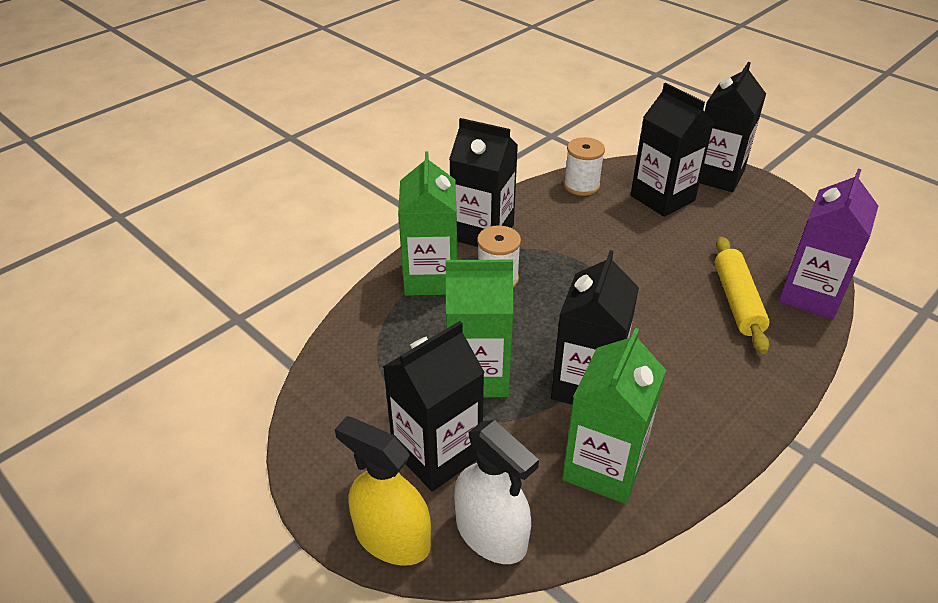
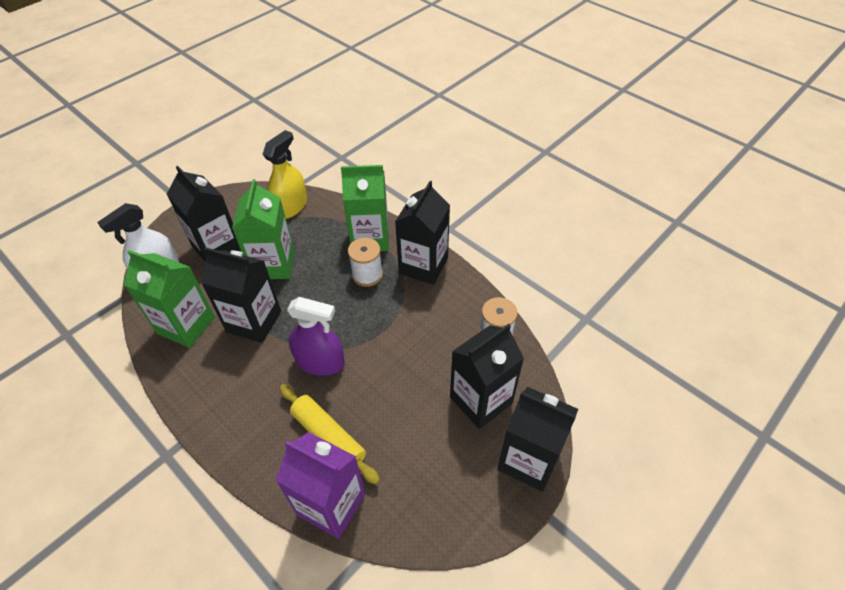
camera: 90 degrees right, 10 degrees up
(392, 538) = (169, 233): yellow spray bottle -> yellow spray bottle (291, 206)
(640, 314) = (320, 362): none -> purple spray bottle
(737, 301) = (328, 437): yellow rolling pin -> yellow rolling pin turned 45 degrees clockwise

